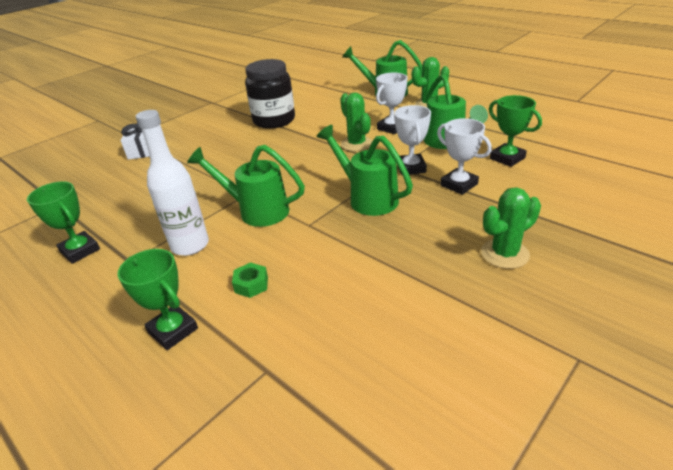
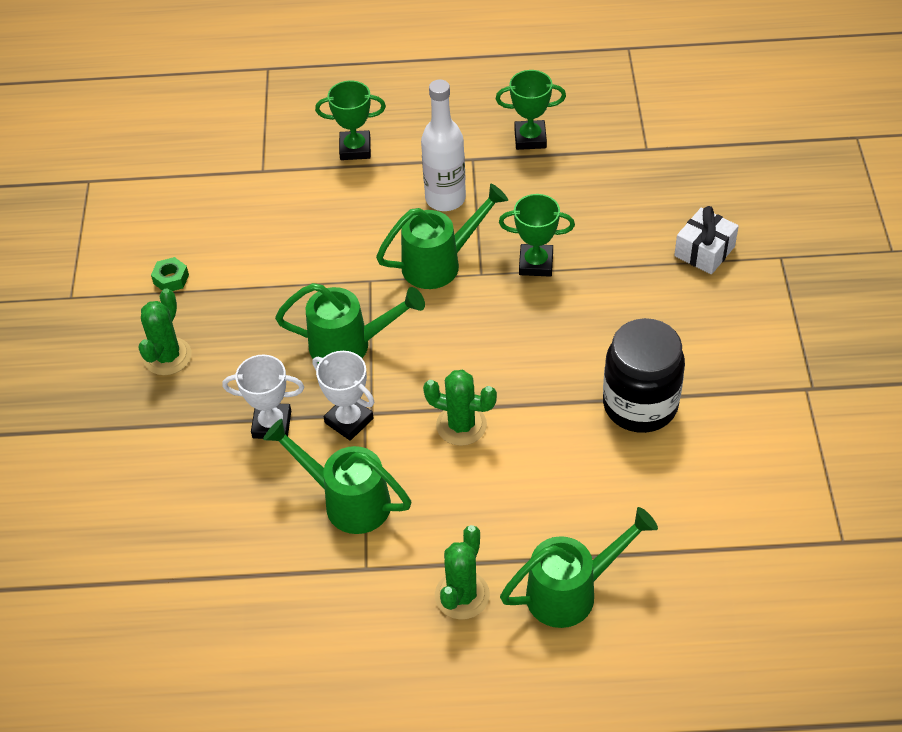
camera: 135 degrees right, 15 degrees up
(251, 285) = (345, 205): green nut -> green nut (171, 279)
(391, 128) = (453, 490): white trophy -> none
(507, 158) = (249, 510): green trophy -> green trophy (536, 264)

